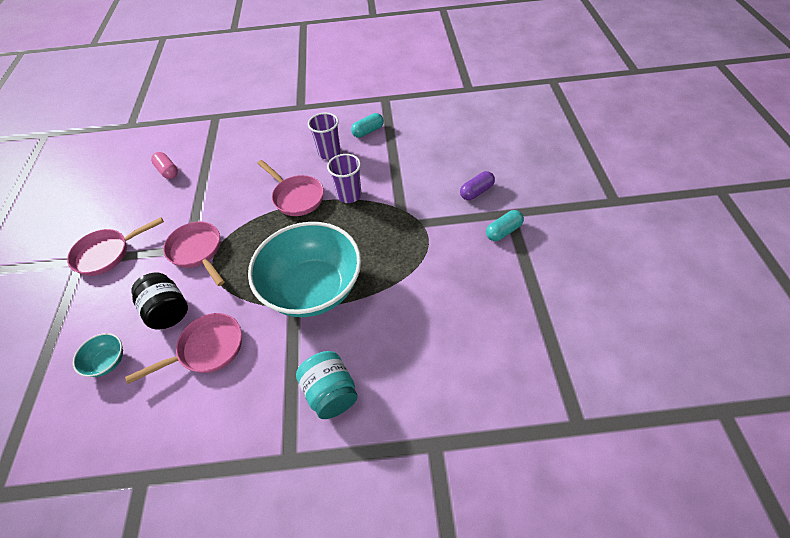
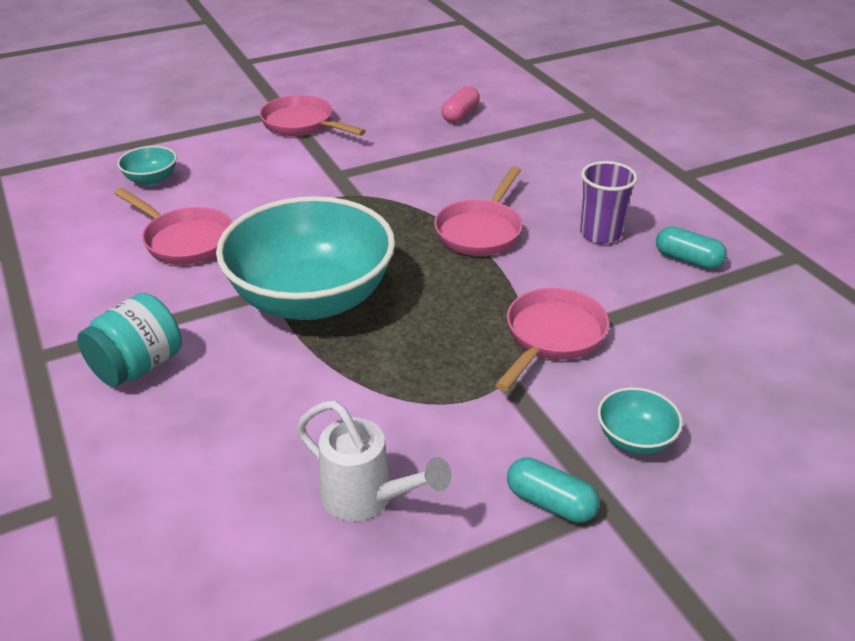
camera: 65 degrees right, 15 degrees down
(168, 311) = (232, 194): black jar -> none
(197, 251) = (334, 183): pink pan -> pink pan (552, 337)
(349, 195) = (519, 281): purple cup -> none
(476, 192) = (635, 439): purple capsule -> turquoise bowl
(480, 297) = (367, 499): none -> white watering can

